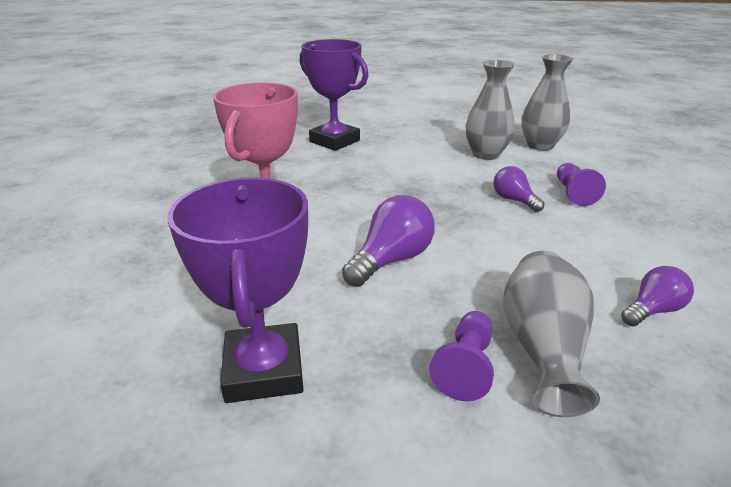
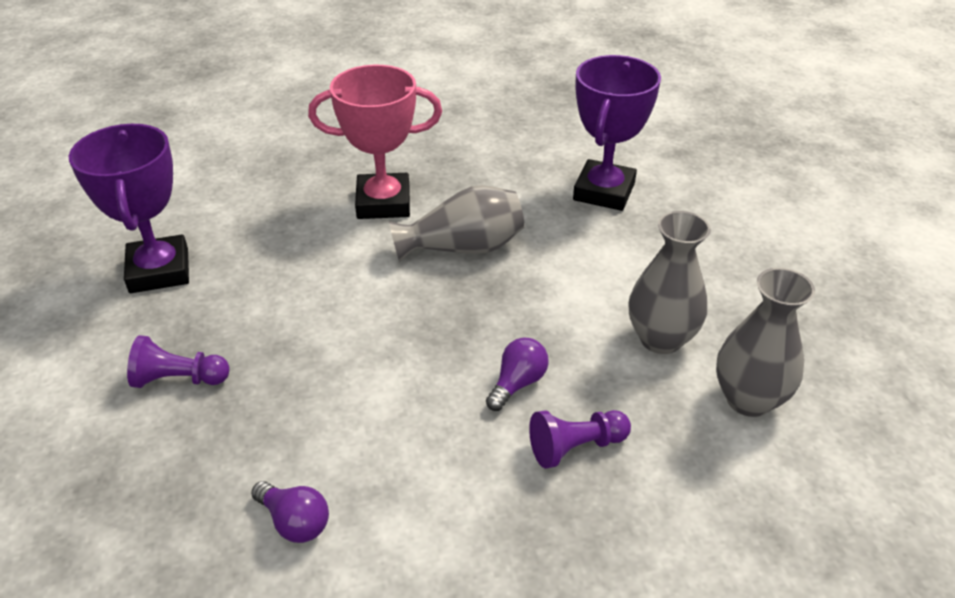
camera: 70 degrees right, 10 degrees up
(264, 370) = (159, 271): purple trophy -> purple trophy turned 75 degrees counterclockwise
(391, 260) = (330, 303): purple light bulb -> none
(542, 348) = (212, 429): grey vase -> grey vase (463, 248)

